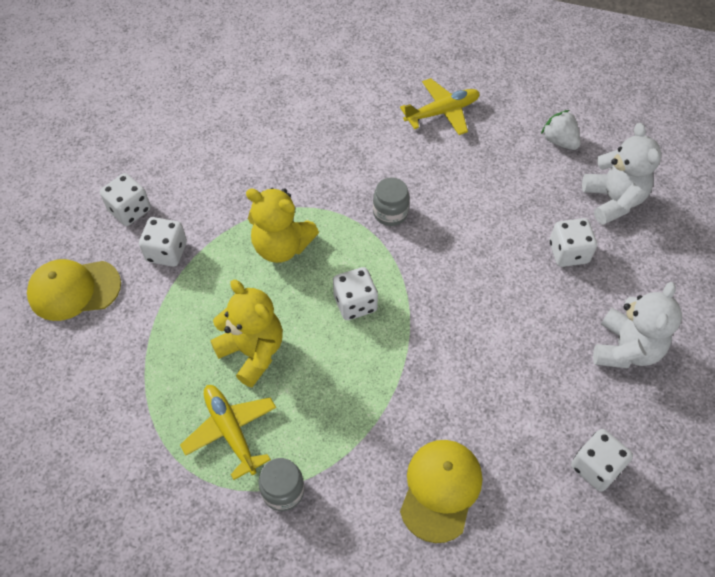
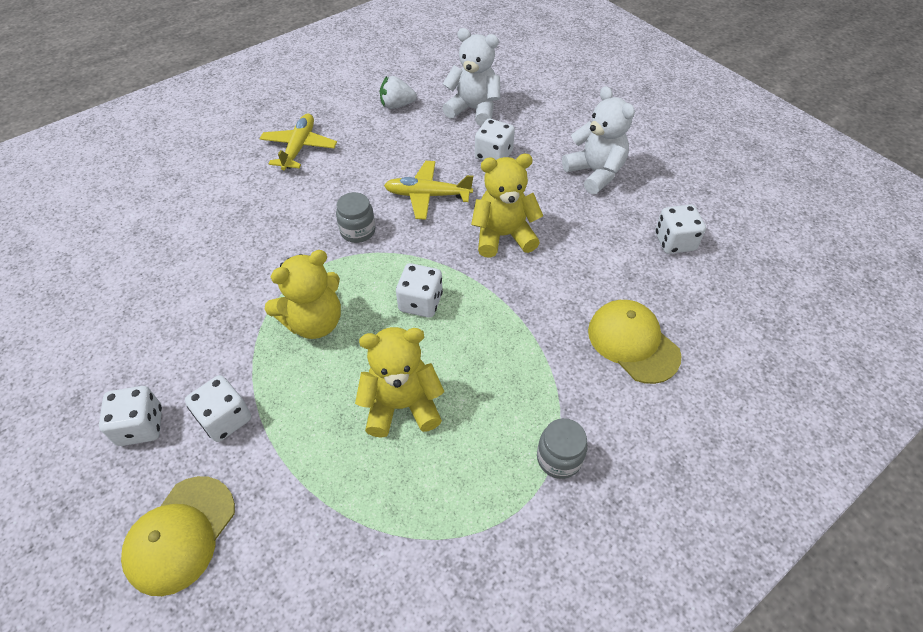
camera: 55 degrees left, 5 degrees down
(230, 431) = (468, 469): yellow plane -> yellow plane (427, 195)
(476, 319) = (503, 236): none -> yellow teddy bear

